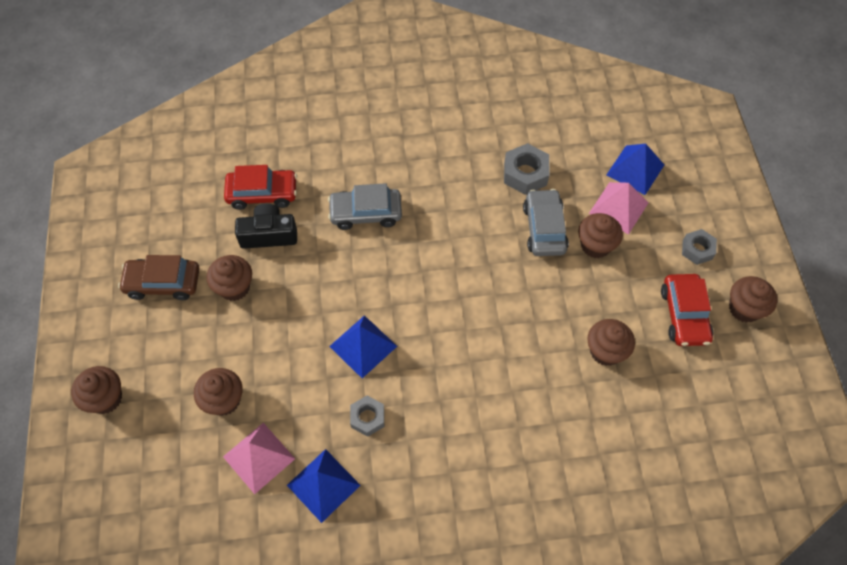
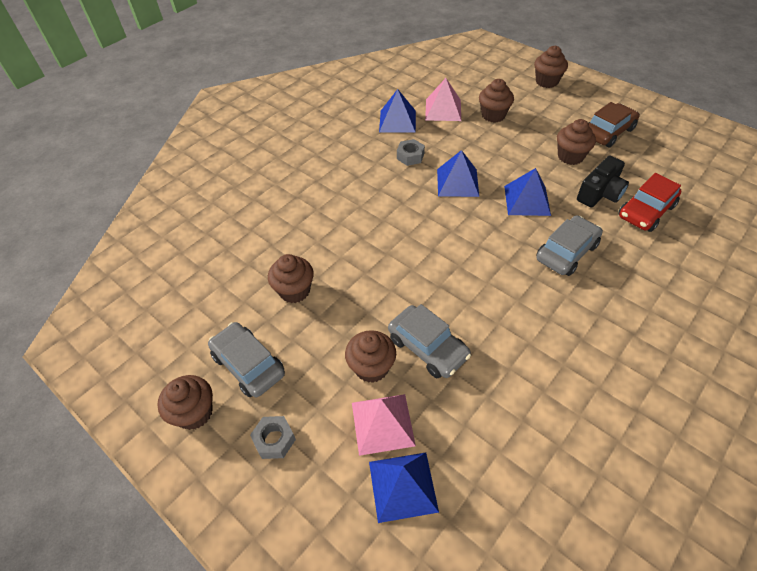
camera: 140 degrees right, 10 degrees down
(332, 278) = (527, 200): none -> blue pyramid
(525, 174) = (497, 386): grey nut -> none
(684, 315) = (248, 365): red car -> grey car

